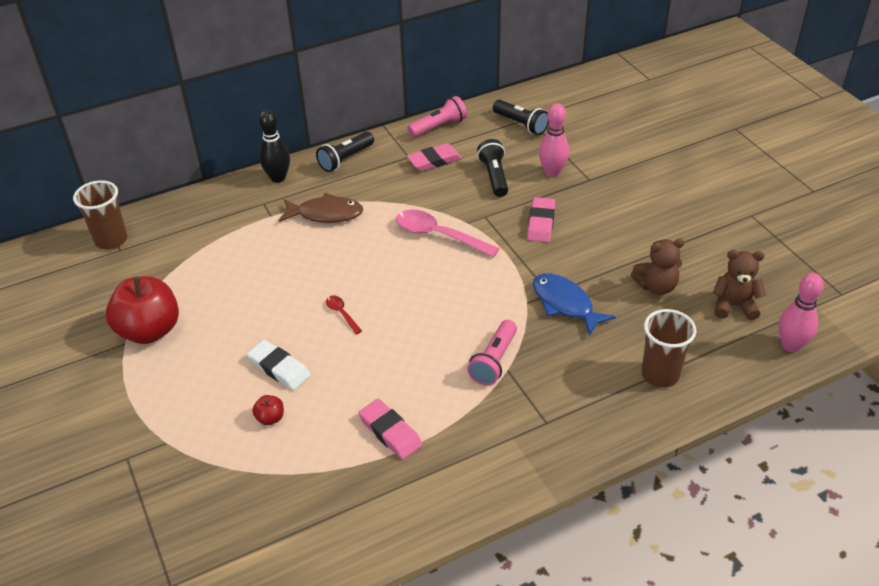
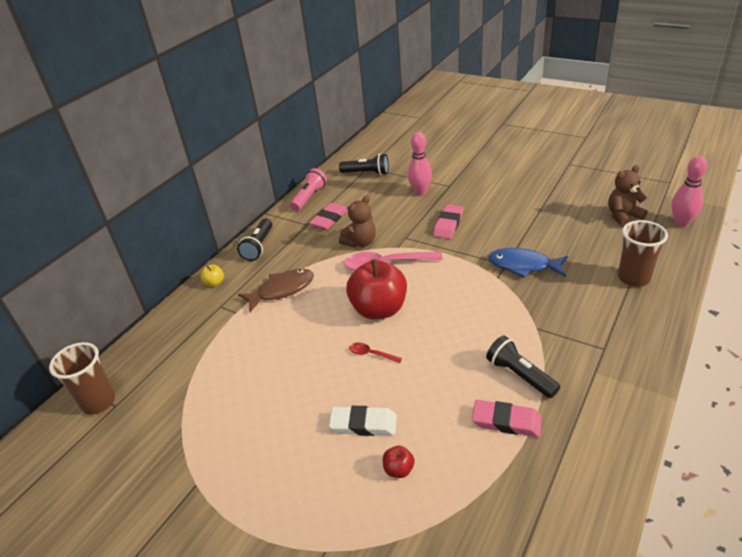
camera: 30 degrees left, 5 degrees down
(150, 330) = (211, 459): red apple -> red apple (379, 309)
(278, 178) = (214, 283): black bowling pin -> yellow apple
(494, 176) = (383, 210): black flashlight -> black flashlight (520, 375)
(494, 361) = (521, 327): pink flashlight -> none
(541, 223) = (448, 224): pink eraser -> pink eraser turned 45 degrees clockwise
(656, 286) = (565, 227): brown teddy bear -> brown teddy bear (360, 242)

